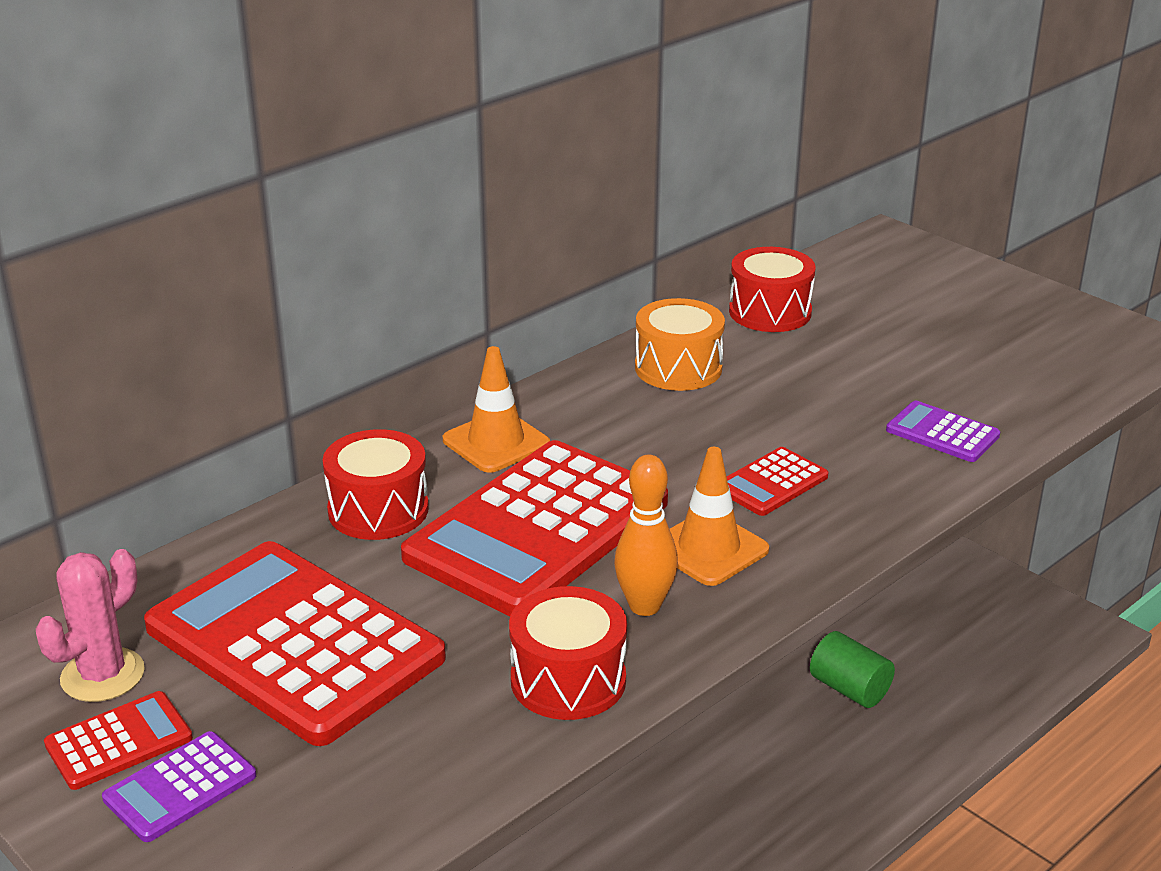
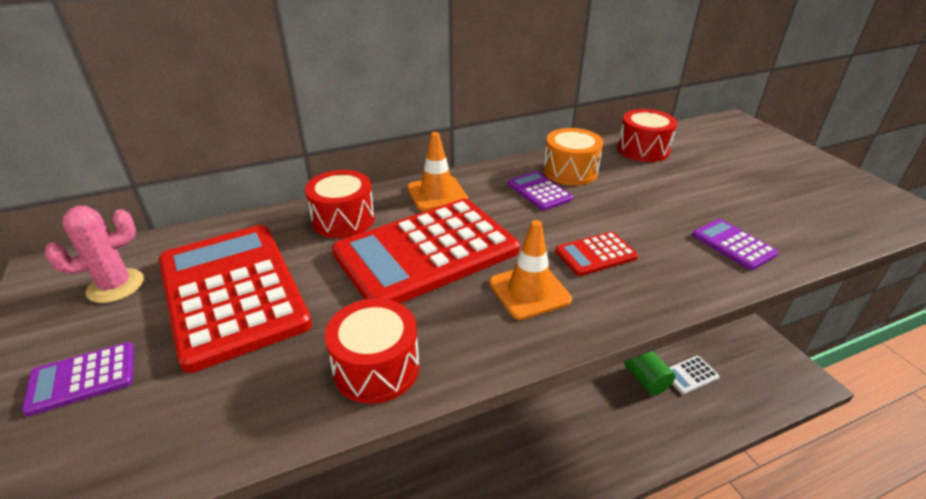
camera: 20 degrees right, 5 degrees up
(119, 741) = (82, 333): red calculator -> none
(644, 606) = (462, 323): orange bowling pin -> none
(648, 408) = (539, 191): none -> purple calculator
(913, 665) = (690, 375): none -> white calculator

